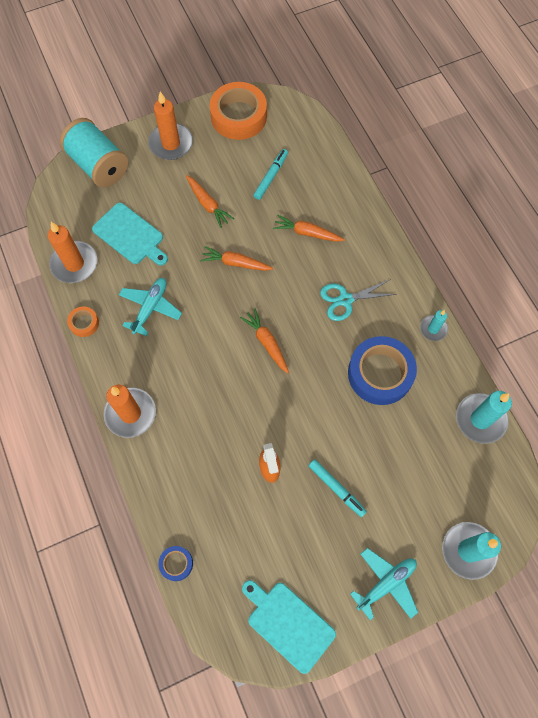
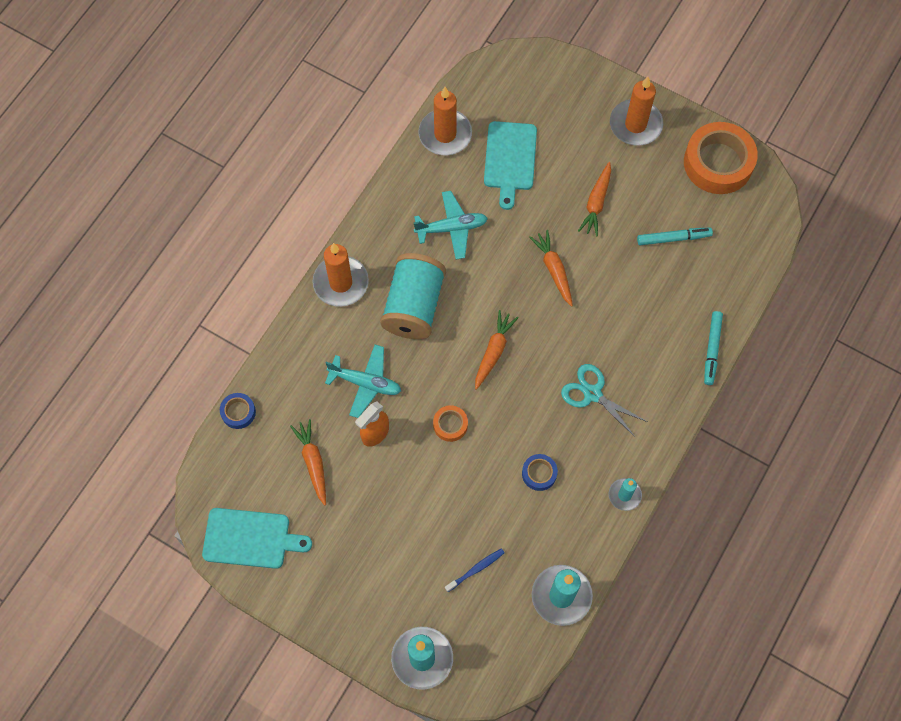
camera: 55 degrees right, 0 degrees up
(84, 323) = (395, 184): orange tape -> orange tape (450, 425)
(99, 165) = (560, 80): turquoise spool -> turquoise spool (414, 306)
(288, 624) = (250, 539): turquoise cutting board -> turquoise cutting board turned 90 degrees clockwise
(307, 233) = (637, 312): orange carrot -> orange carrot (313, 462)
(336, 488) = (398, 504): turquoise marker -> turquoise marker (712, 349)
(380, 373) = (539, 473): blue tape -> blue tape, size x0.46
(386, 584) = (341, 601): turquoise plane -> turquoise plane (365, 383)
(424, 465) = (476, 569): none -> blue toothbrush

